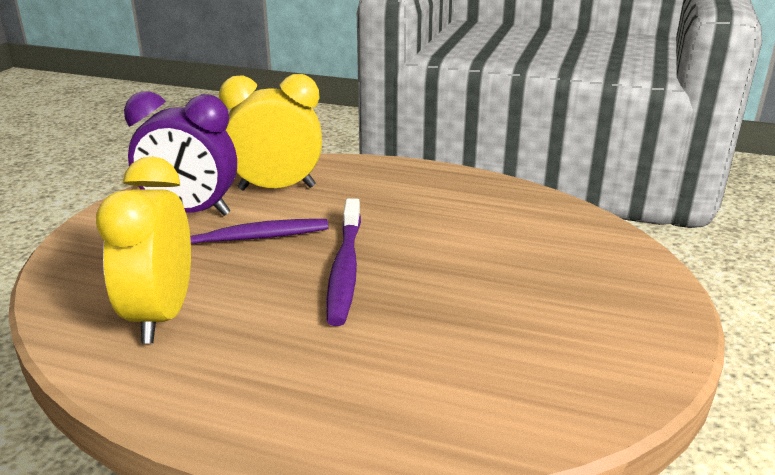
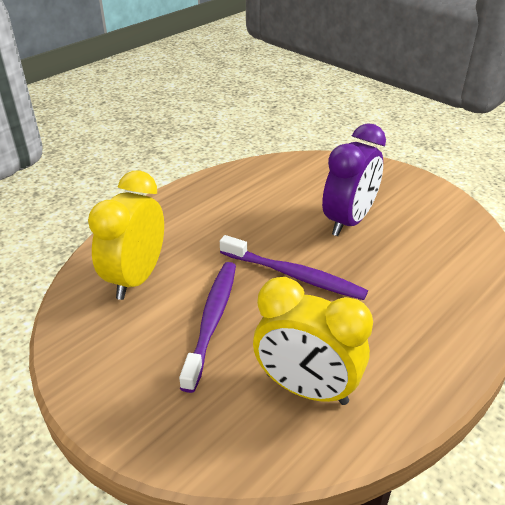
camera: 65 degrees left, 10 degrees up
(191, 212) = (138, 341): purple clock -> purple clock (348, 221)

